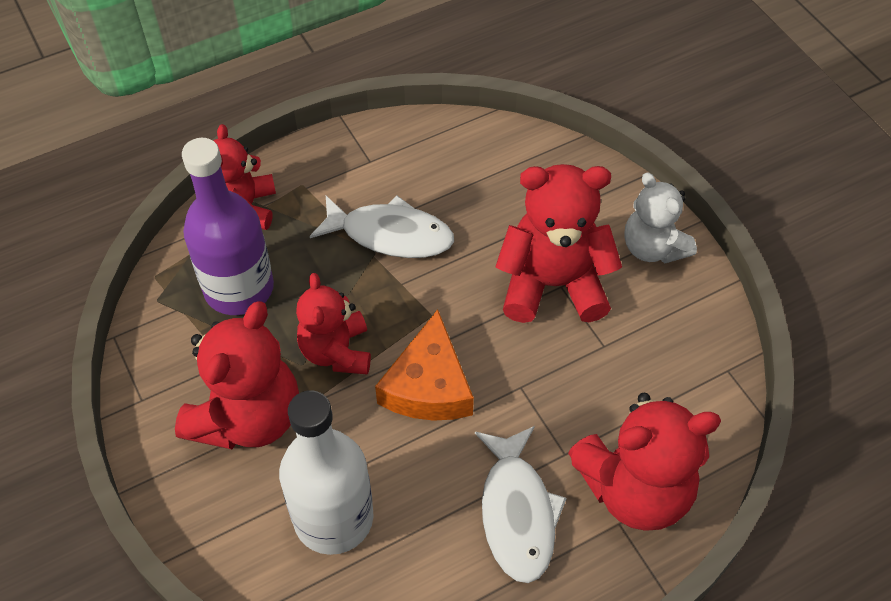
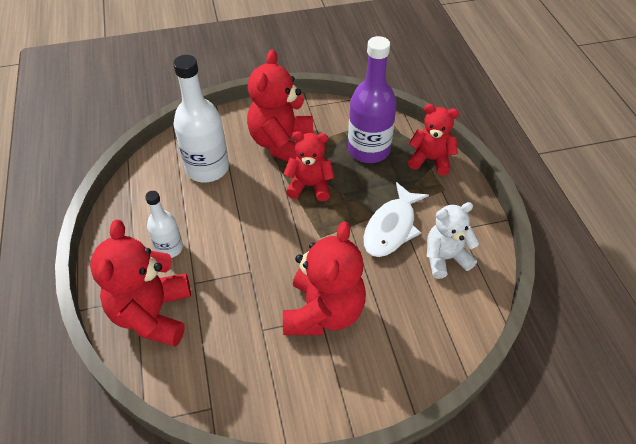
camera: 105 degrees right, 5 degrees down
(248, 417) = (281, 143): red teddy bear -> red teddy bear turned 60 degrees clockwise
(428, 385) = (270, 224): orange cheese -> none
(517, 513) = (169, 248): white fish -> white bottle
(653, 248) = (337, 393): white teddy bear -> white teddy bear (445, 258)

